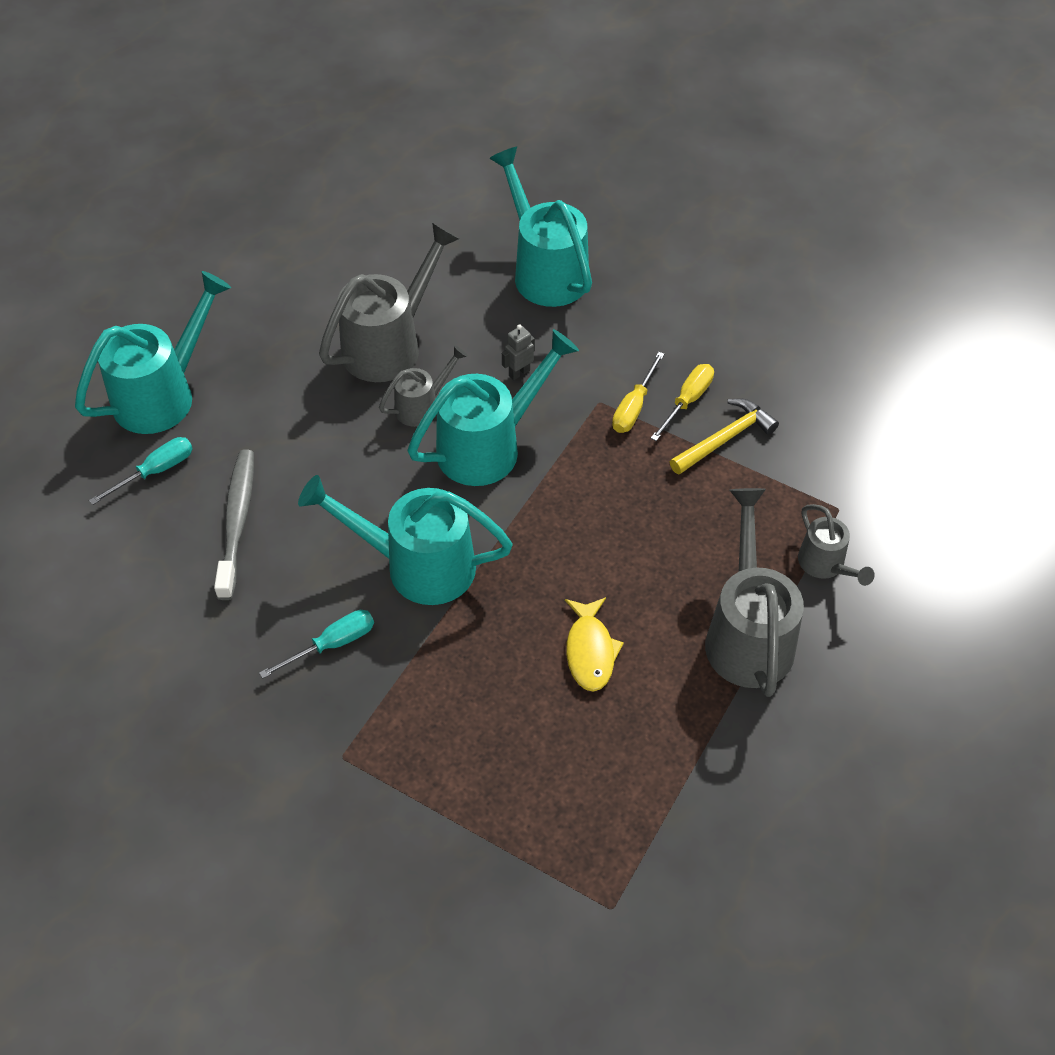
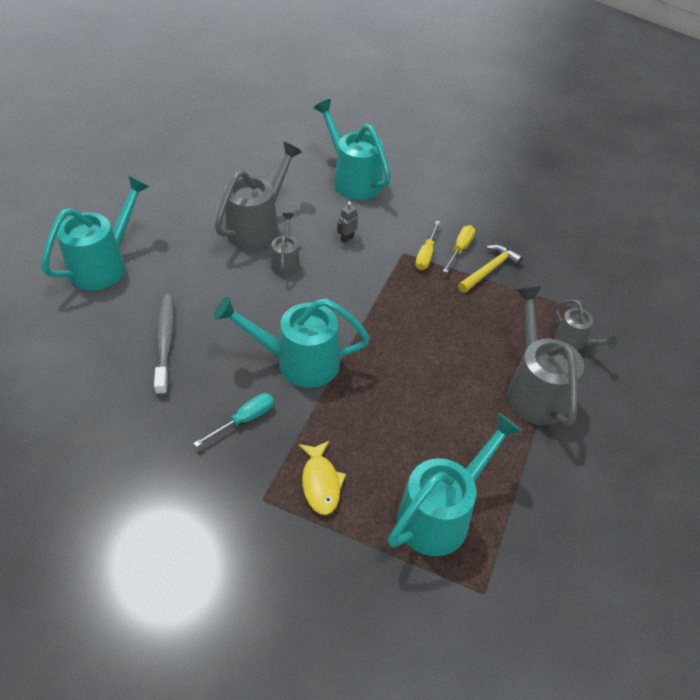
camera: 10 degrees left, 5 degrees down
(156, 471) = (103, 313): turquoise screwdriver -> none
(422, 406) = (286, 262): grey watering can -> grey watering can turned 45 degrees counterclockwise
(489, 446) = (335, 283): turquoise watering can -> turquoise watering can (441, 513)
(590, 651) = (429, 409): yellow fish -> yellow fish (321, 483)

